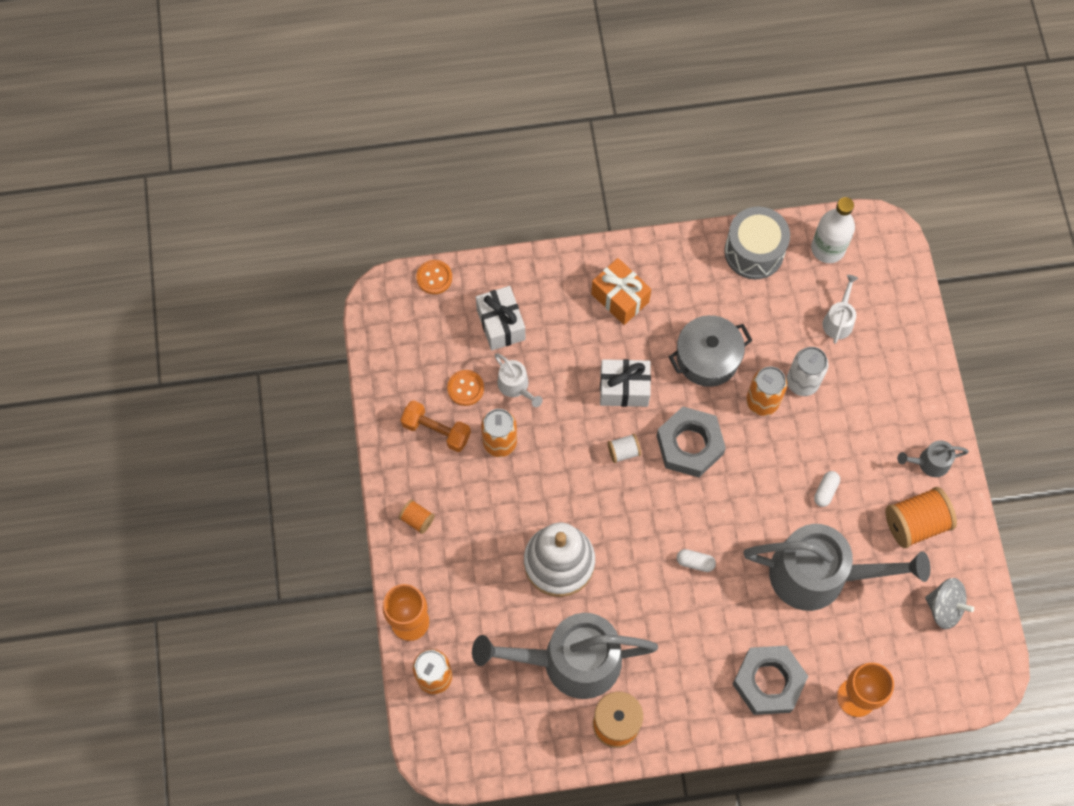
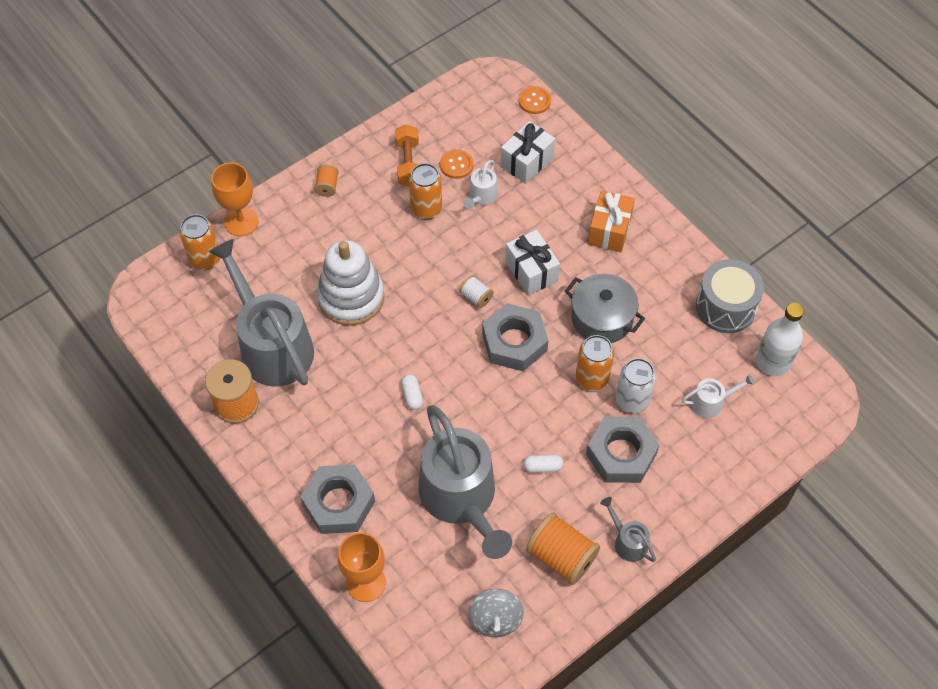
camera: 60 degrees right, 10 degrees down
(847, 420) = (621, 454): none -> grey nut

